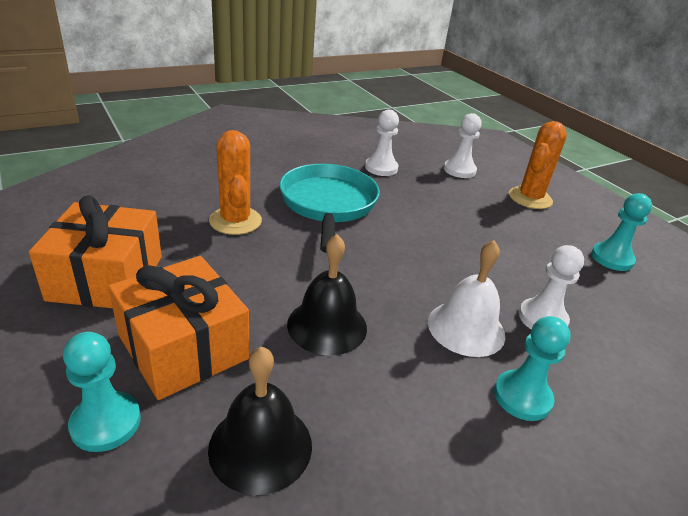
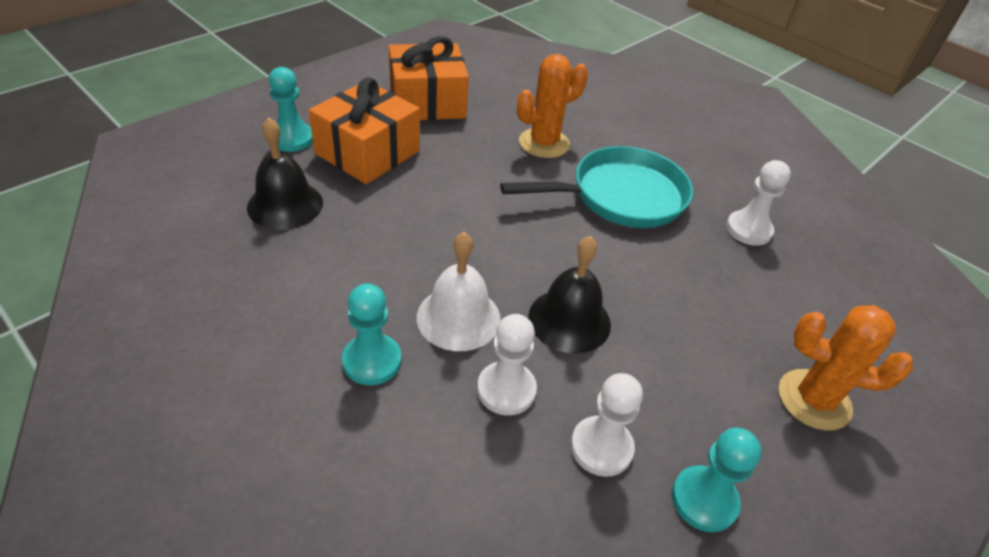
camera: 75 degrees right, 10 degrees up
(327, 325) = (421, 220): black bell -> black bell (569, 320)
(459, 170) = (824, 311): white pawn -> white pawn (601, 447)

